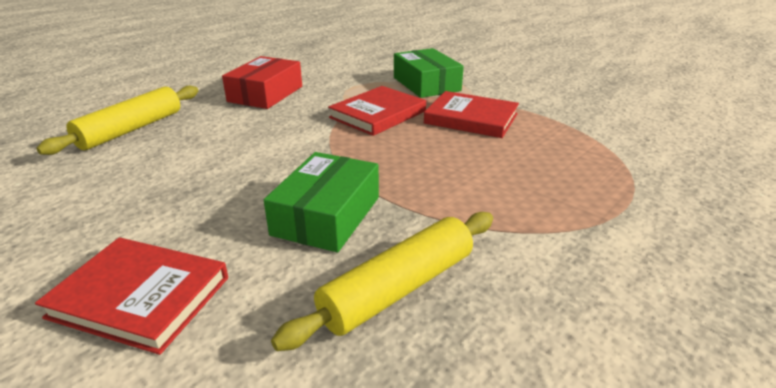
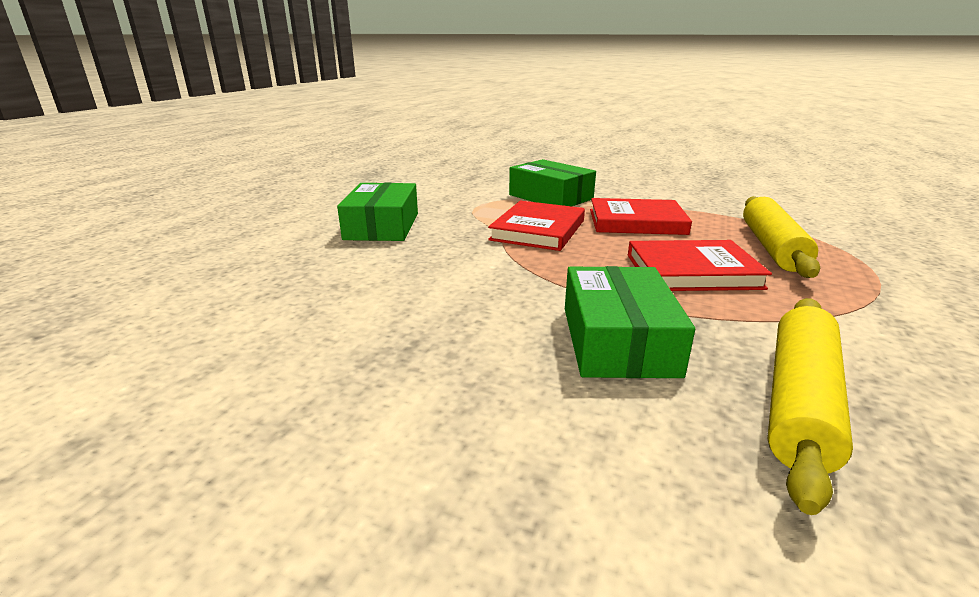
camera: 20 degrees left, 5 degrees down
(131, 130) = (242, 288): yellow rolling pin -> yellow rolling pin (772, 247)
(140, 297) = (508, 501): red book -> red book (692, 271)
(265, 94) = (382, 226): red box -> green box

